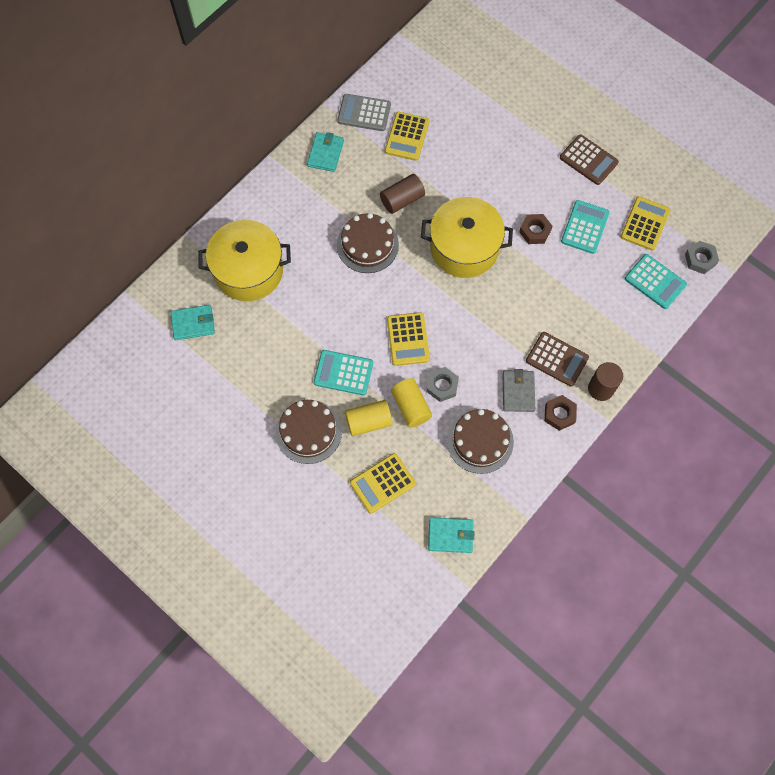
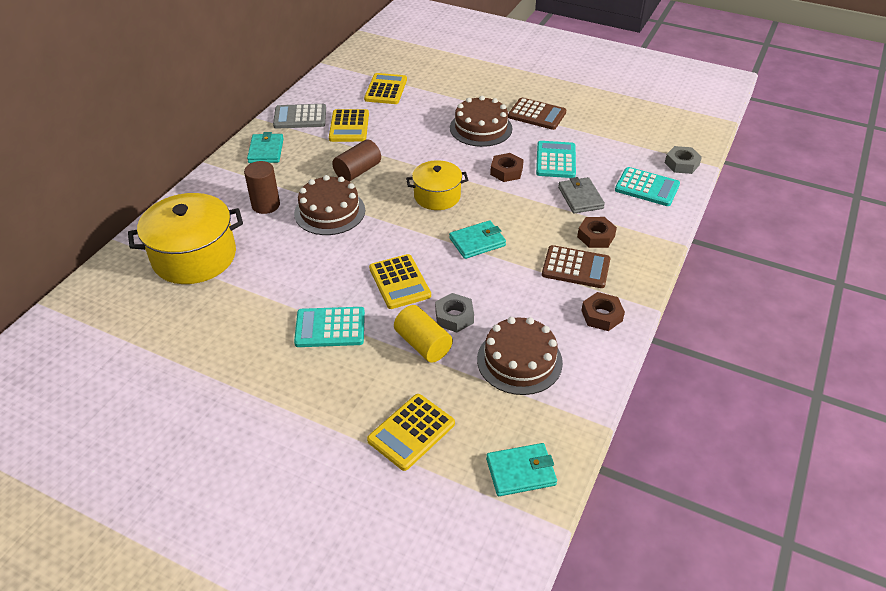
camera: 15 degrees left, 25 degrees down
(193, 323) = (129, 317): turquoise wallet -> turquoise wallet (477, 242)
(308, 431) = (298, 396): brown cake -> brown cake (481, 128)
(368, 421) = (374, 370): yellow cylinder -> none
(464, 248) = (437, 196): yellow pot -> yellow pot, size x0.61
(518, 392) = (545, 305): grey wallet -> grey wallet (580, 198)
(586, 329) = (596, 236): none -> brown nut
(600, 388) = (636, 283): brown cylinder -> brown cylinder (266, 205)
(645, 224) = (613, 148): yellow calculator -> yellow calculator (386, 89)

